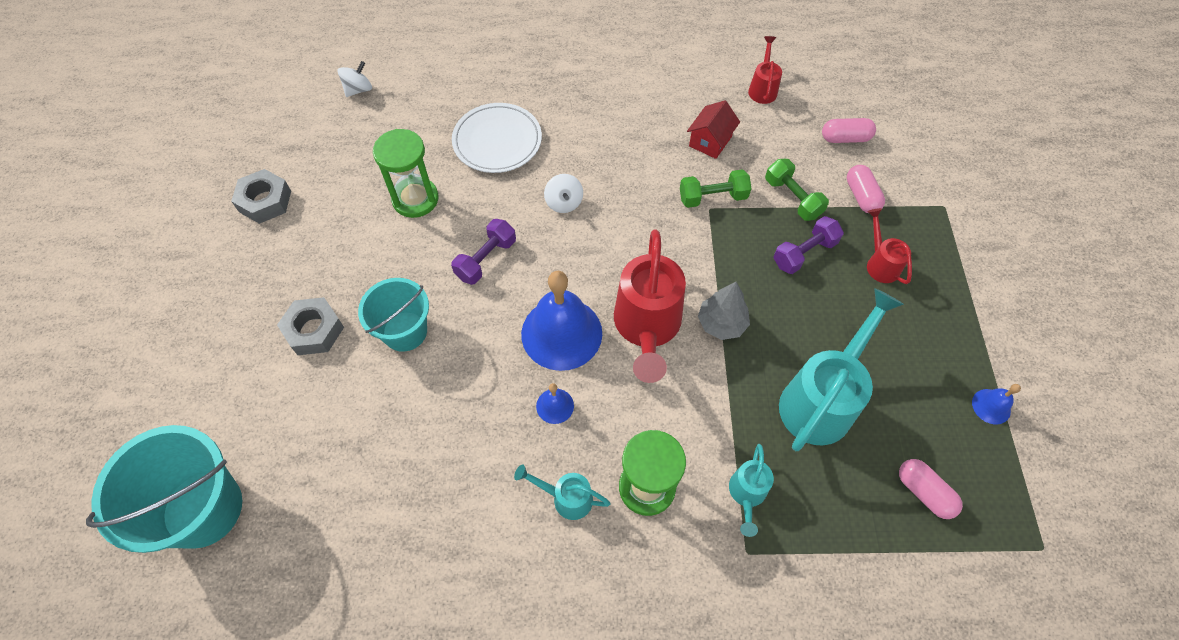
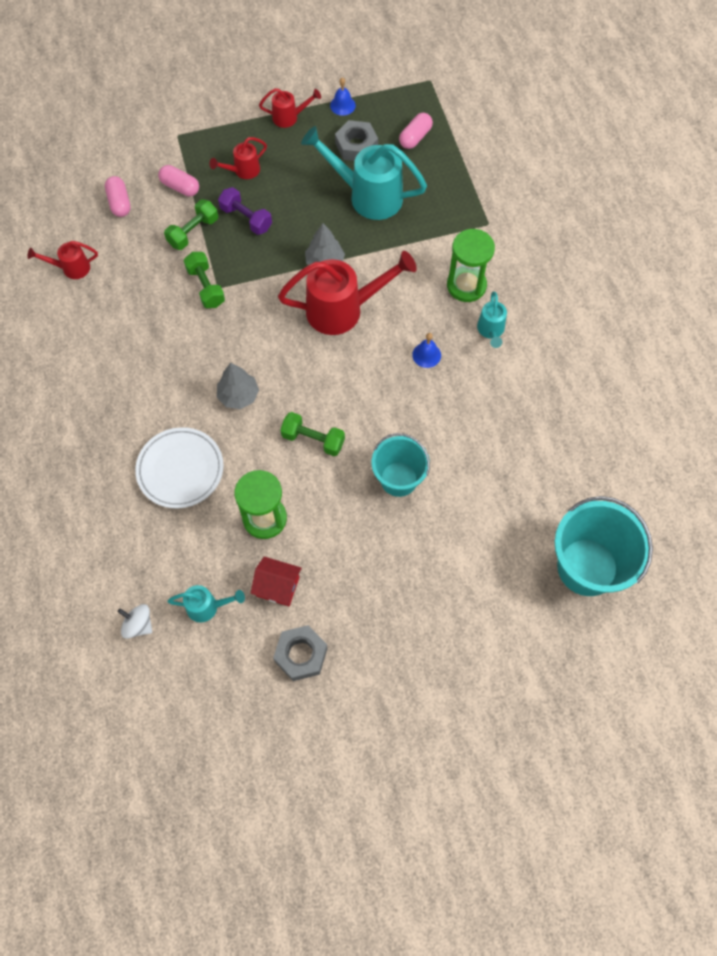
camera: 105 degrees left, 5 degrees up
(314, 330) = (420, 550): grey nut -> grey nut (356, 146)
(486, 259) = (313, 439): purple dumbbell -> green dumbbell
(561, 333) = (365, 365): blue bell -> none
(564, 203) = (238, 395): white spinning top -> grey tree
(710, 141) = (143, 298): red house -> red house (278, 587)
(746, 494) = (450, 229): turquoise watering can -> turquoise watering can (207, 607)
(861, 196) = (180, 187): pink capsule -> pink capsule turned 60 degrees clockwise
(969, 333) = (289, 117): none -> red watering can

